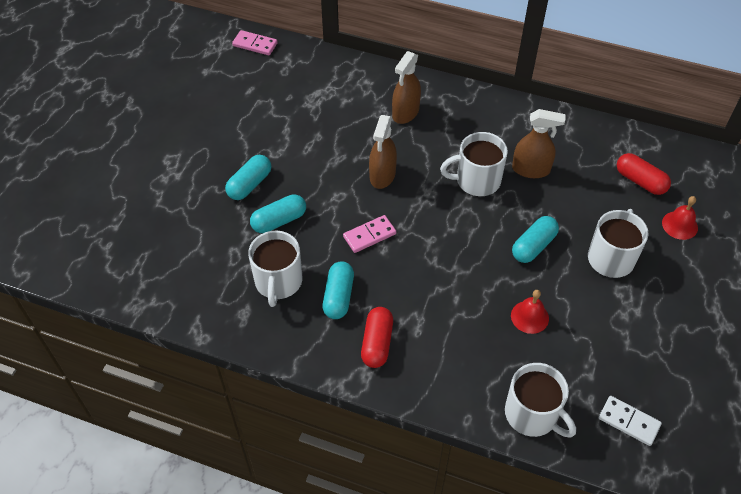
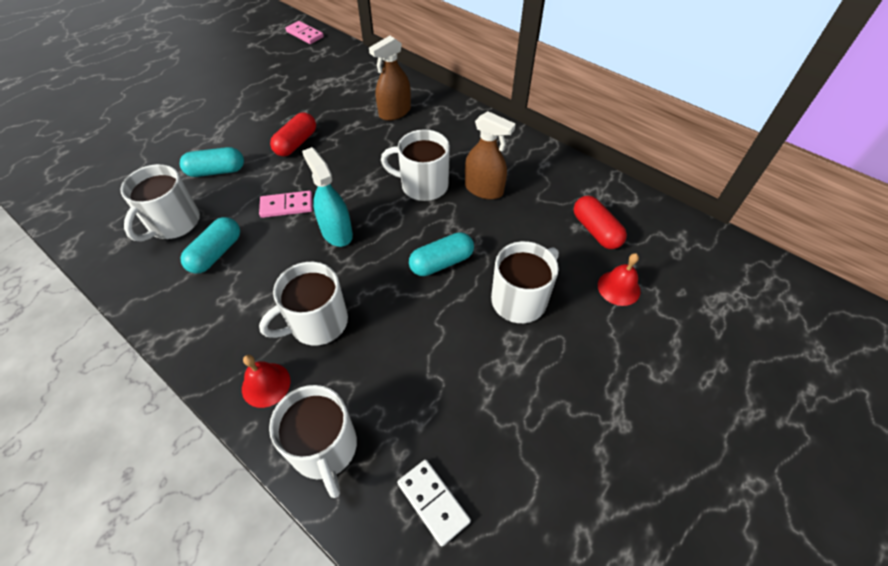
camera: 20 degrees right, 0 degrees up
(250, 184) = (216, 135): turquoise capsule -> none
(377, 343) = (218, 310): red capsule -> red capsule (296, 143)
(382, 175) = (337, 158): brown spray bottle -> none
(430, 246) = (336, 232): none -> turquoise spray bottle
(465, 327) = (317, 323): none -> white mug
(529, 317) = (392, 334): red bell -> red bell (266, 384)

